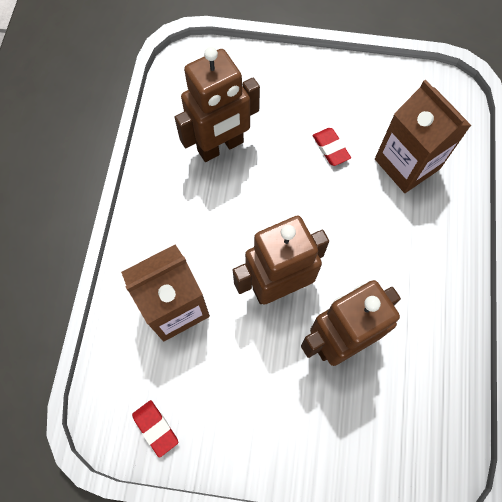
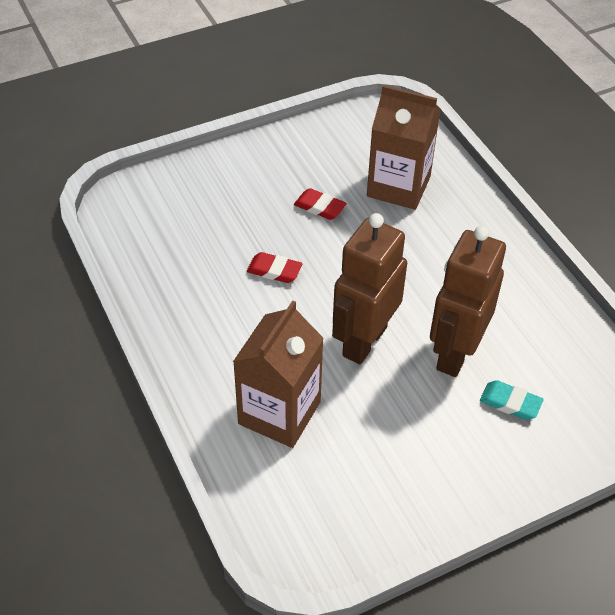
camera: 35 degrees left, 20 degrees down
(155, 428) = (347, 525): red eraser -> red eraser (274, 270)
(221, 147) = (211, 257): brown robot -> none
(348, 410) = (510, 403): none -> turquoise eraser

